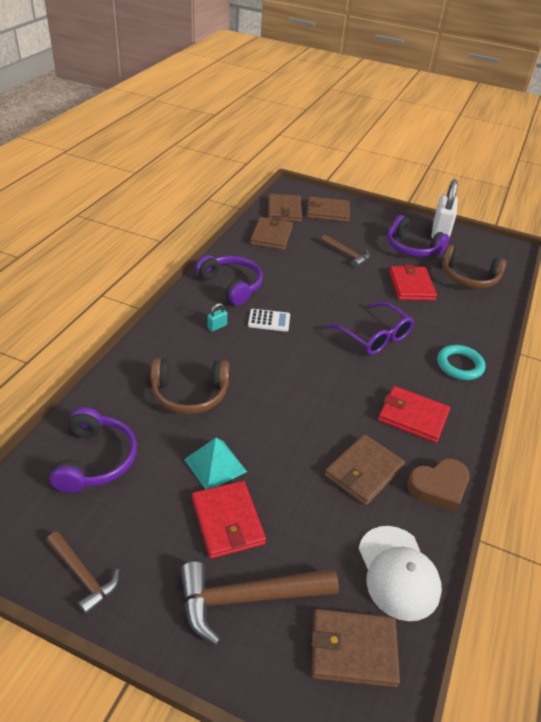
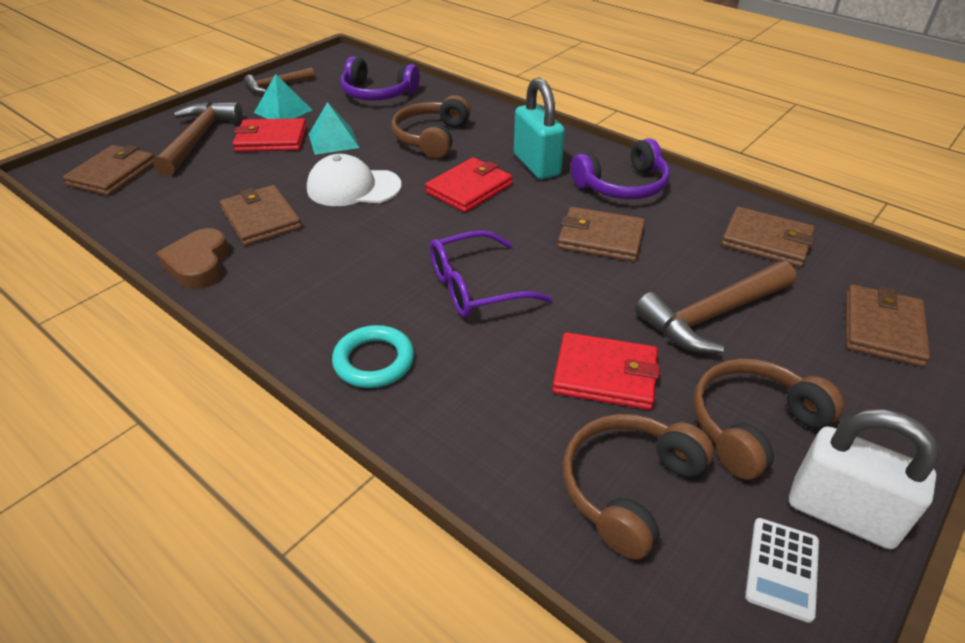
camera: 110 degrees right, 0 degrees up
(157, 537) = (283, 111): none -> turquoise pyramid
(217, 326) = (536, 165): turquoise padlock -> turquoise padlock, size x2.43
(269, 321) = (538, 202): white calculator -> white calculator (782, 568)
(284, 210) = (867, 271): brown wallet -> brown wallet (600, 238)
(347, 255) = (713, 315): brown hammer -> brown hammer, size x1.63
(398, 572) = (143, 210): white cap -> white cap (353, 187)
(412, 248) = (753, 425): purple headphones -> brown headphones
(412, 416) = (308, 277): red wallet -> red wallet (469, 188)

